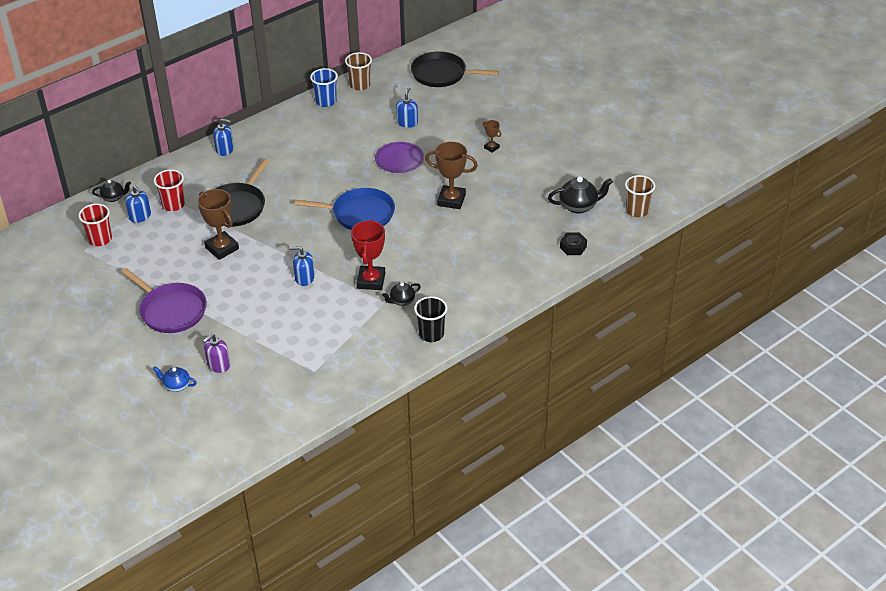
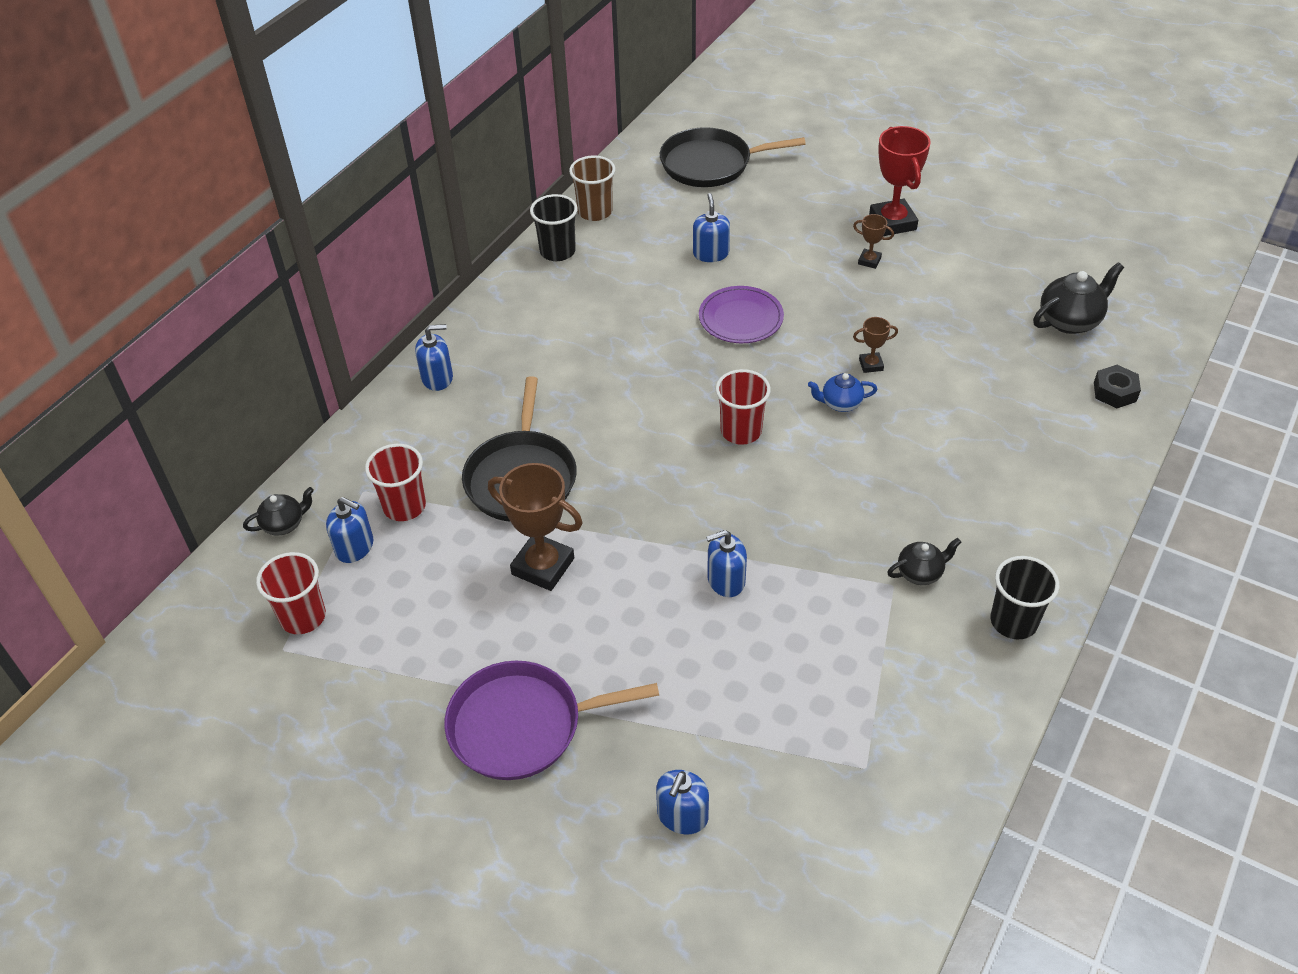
camera: 20 degrees left, 5 degrees up
(171, 310) = (522, 725): purple pan -> purple pan turned 150 degrees clockwise
(177, 385) = (630, 892): blue teapot -> blue teapot (840, 403)
(218, 365) = (682, 815): purple soap dispenser -> blue soap dispenser
(326, 101) = (557, 251): blue cup -> black cup
(360, 214) = (741, 431): blue pan -> red cup
(371, 281) = (843, 550): red trophy -> red trophy (892, 222)
(402, 301) = (920, 573): black teapot -> black teapot turned 150 degrees counterclockwise
(451, 200) = (871, 365): brown trophy -> brown trophy, size x0.49
(637, 211) = (1159, 305): brown cup -> none

